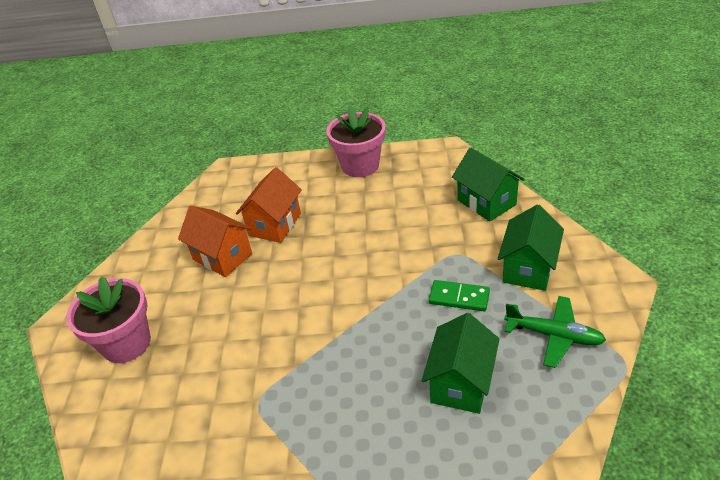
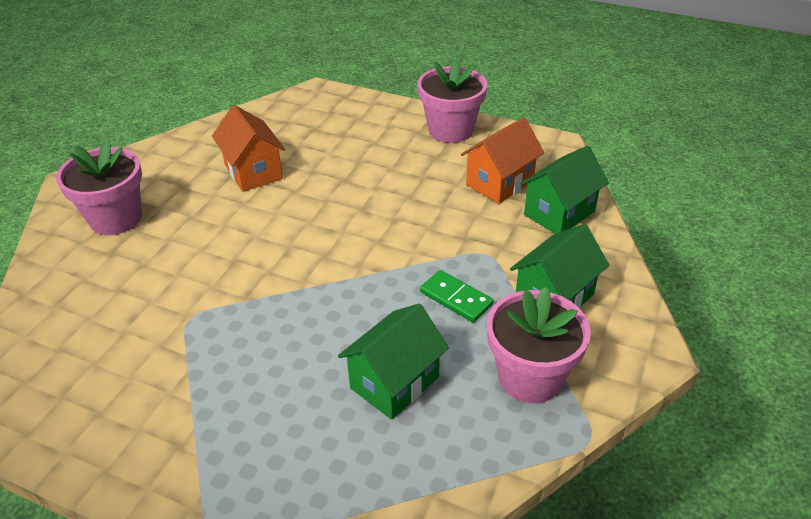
camera: 20 degrees right, 0 degrees up
(275, 224) = (323, 159): orange house -> orange house (499, 183)
(486, 202) = (559, 213): green house -> green house turned 60 degrees clockwise
(554, 335) = (530, 377): green plane -> pink flower pot

